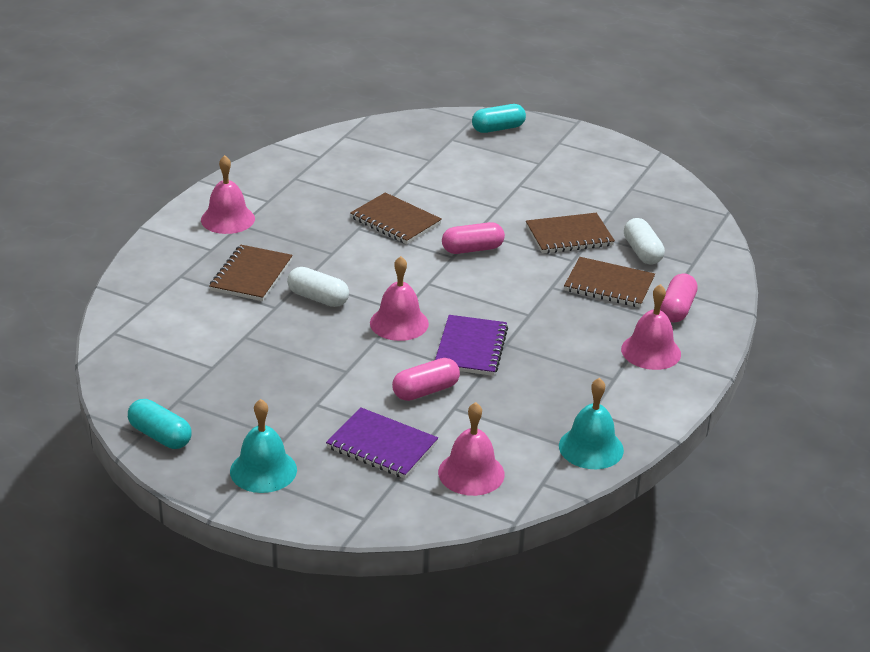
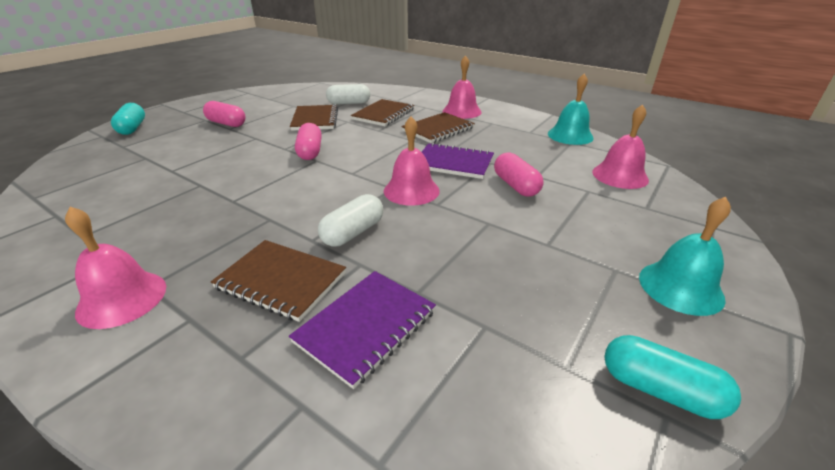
camera: 80 degrees left, 0 degrees up
(160, 436) = (659, 390): turquoise capsule -> turquoise capsule turned 75 degrees clockwise
(382, 446) = (602, 211): purple notebook -> purple notebook (366, 326)
(395, 221) = (237, 181): brown notebook -> brown notebook (438, 129)
(677, 309) = (417, 101): pink capsule -> pink capsule (226, 123)

